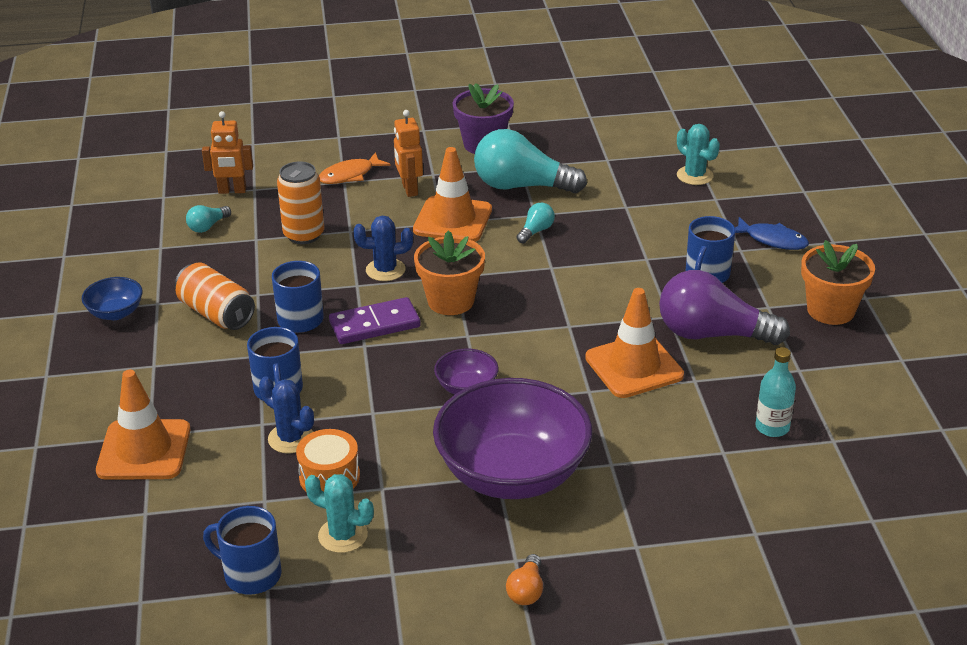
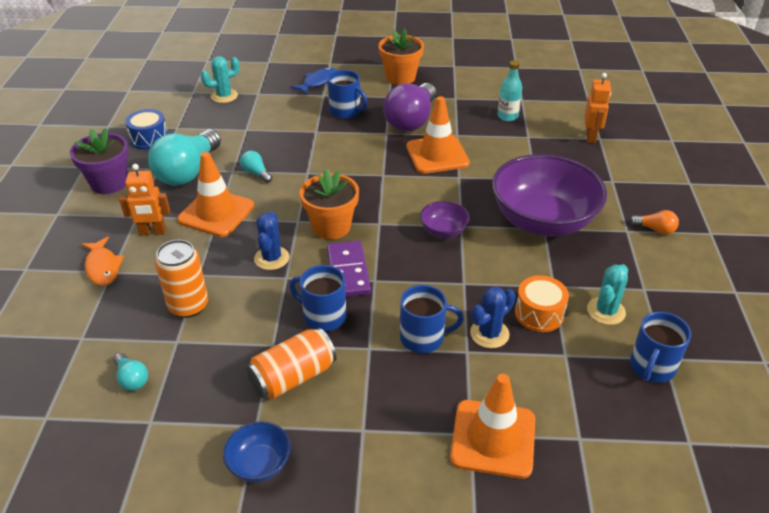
camera: 80 degrees left, 5 degrees up
(232, 191) = (73, 356): orange robot -> orange robot (591, 137)
(576, 147) = (149, 139): none -> blue drum

